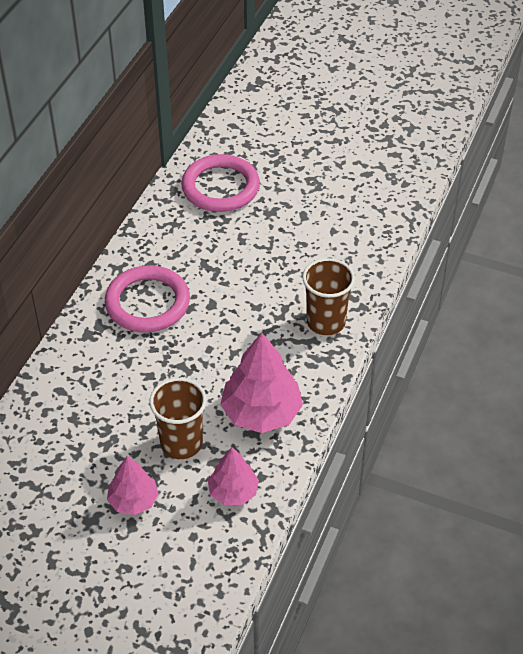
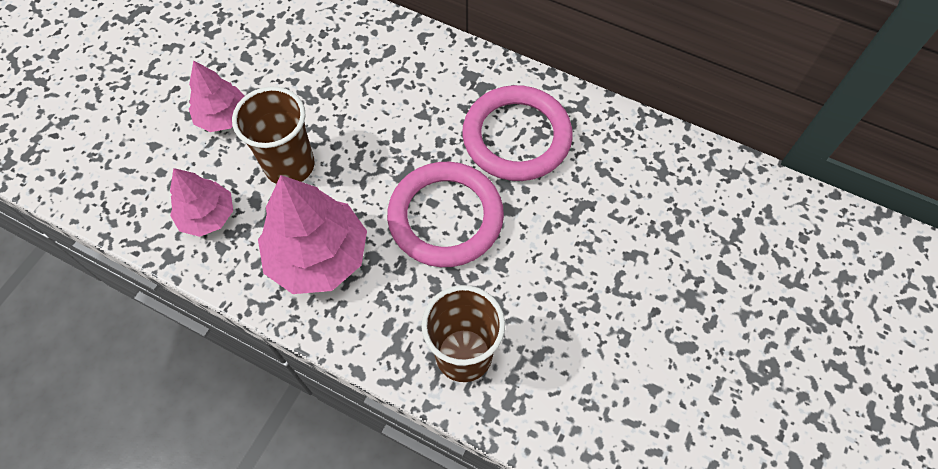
camera: 95 degrees right, 15 degrees up
(220, 187) = (741, 234): pink ring -> pink ring (445, 217)

